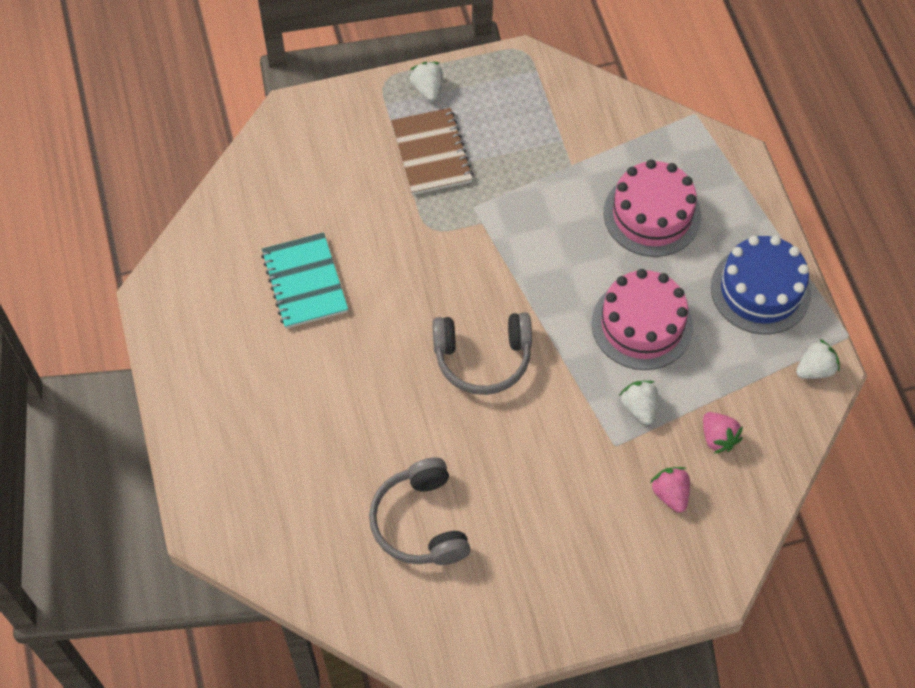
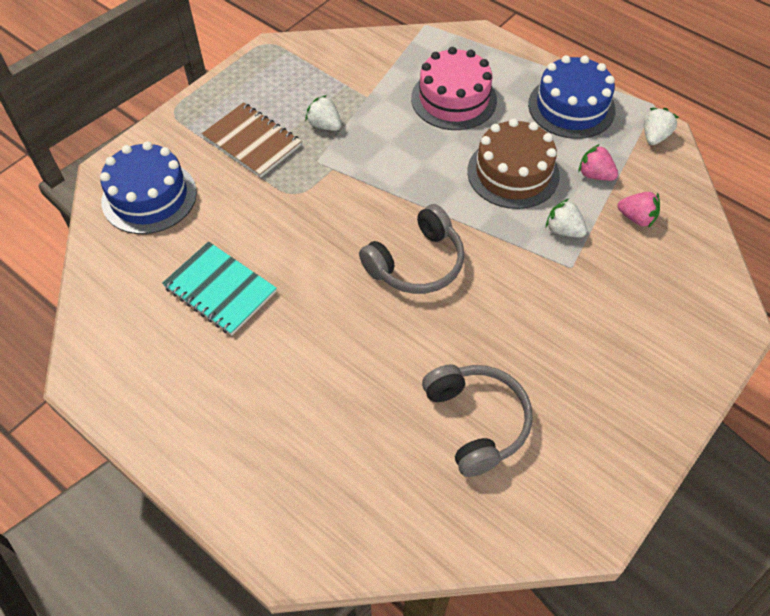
camera: 35 degrees left, 5 degrees down
(307, 158) = (149, 197): none -> blue cake
(420, 522) = (476, 422): grey headphones -> grey headphones turned 150 degrees counterclockwise
(427, 89) = (213, 101): white strawberry -> white strawberry (324, 125)
(642, 324) = (513, 173): pink cake -> brown cake
(670, 494) = (642, 277): pink strawberry -> pink strawberry (595, 175)

